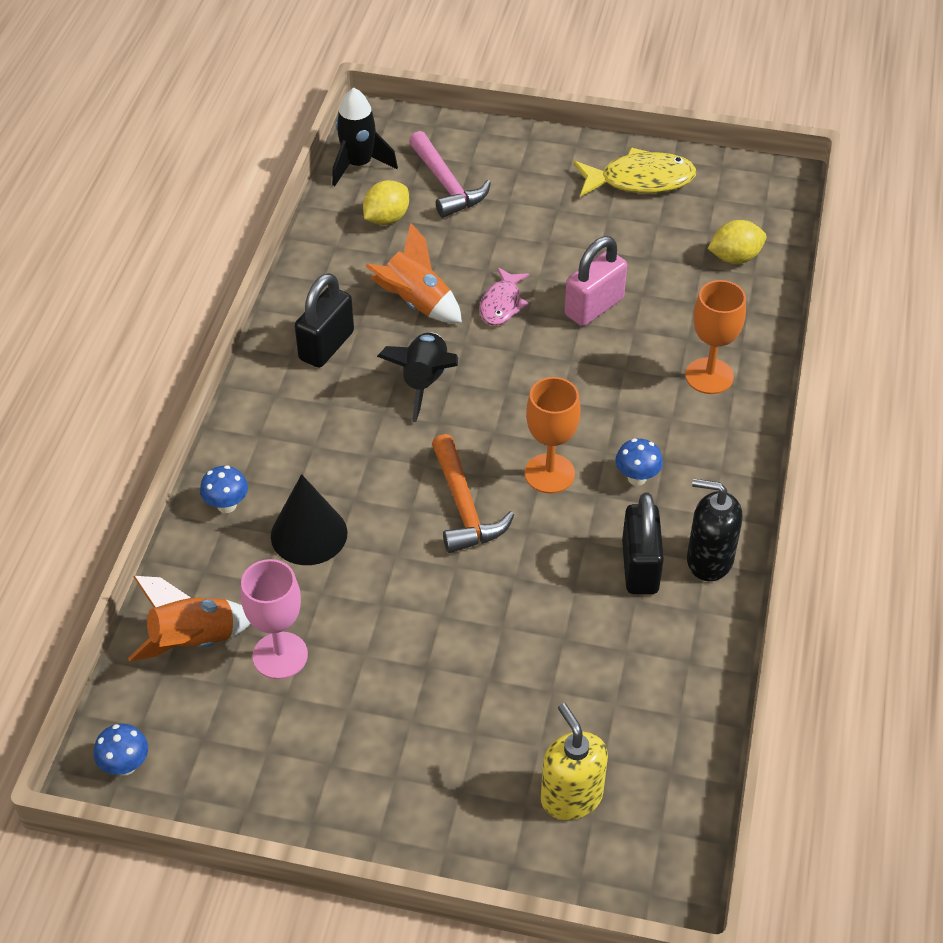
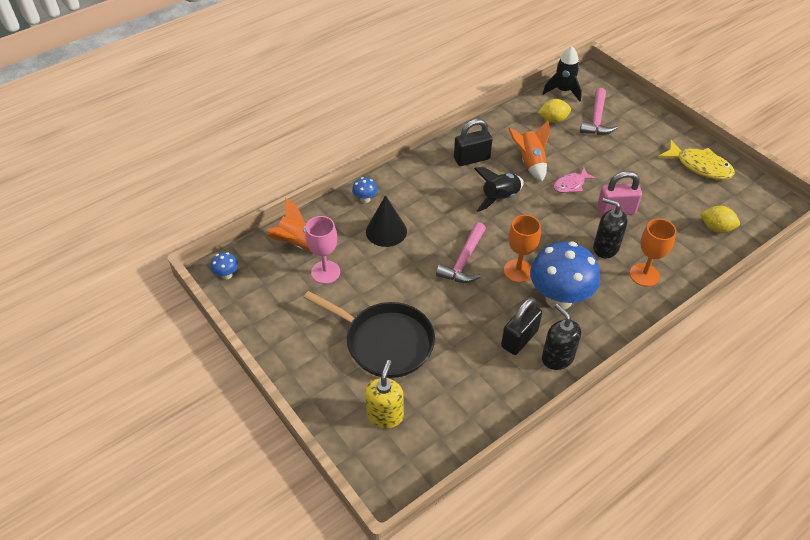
camera: 40 degrees right, 0 degrees up
(464, 506) = (464, 261): orange hammer -> pink hammer
(470, 697) = (385, 342): none -> black pan
(629, 368) = (605, 248): none -> black soap dispenser
(637, 478) = (559, 298): blue mushroom -> blue mushroom, size x2.41

